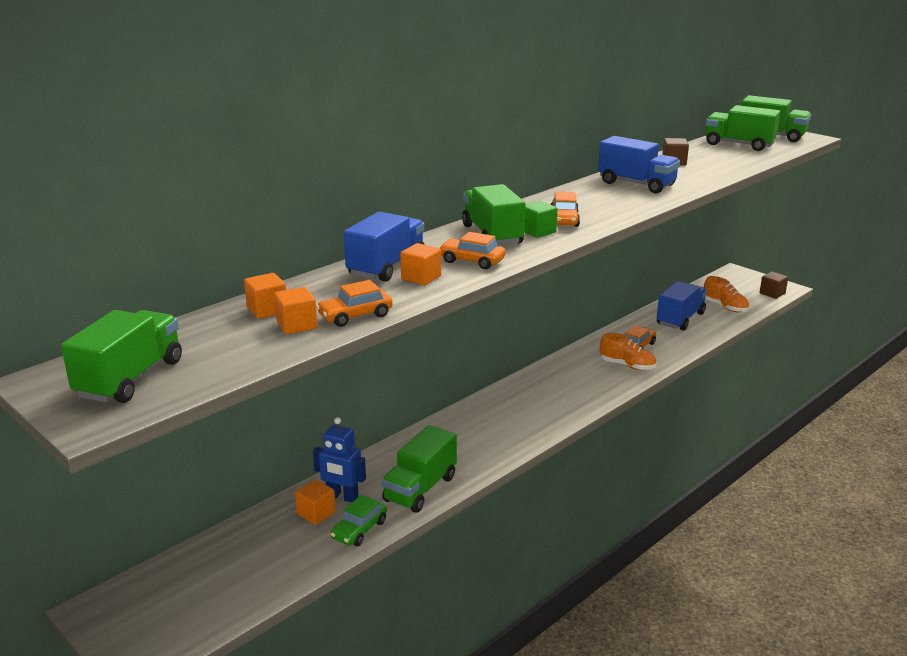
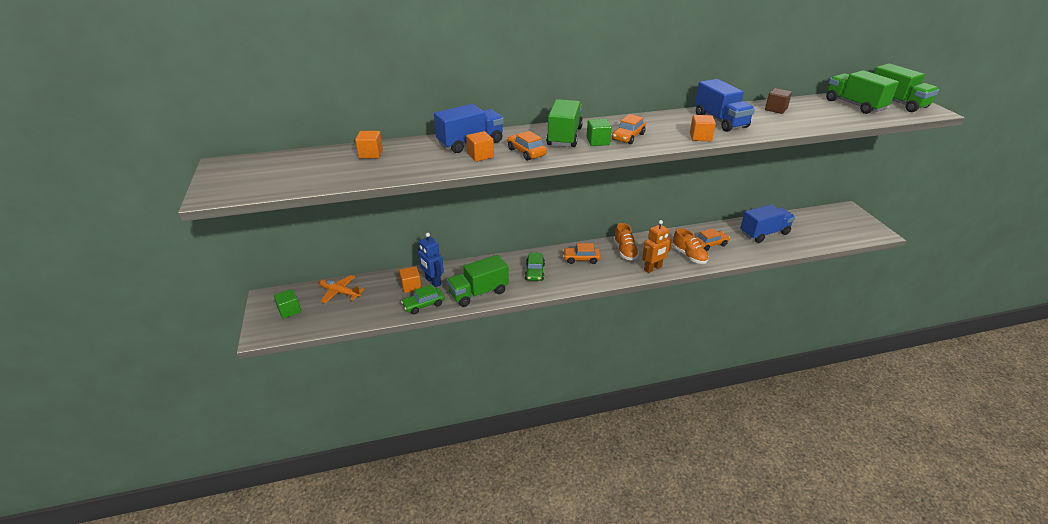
camera: 30 degrees right, 10 degrees up
(130, 378) = (257, 176): green truck -> none
(154, 613) = (289, 310): none -> green cube
(213, 559) = (340, 292): none -> orange plane
(297, 325) = (373, 168): orange cube -> orange cube (700, 137)
(355, 316) = (410, 171): orange car -> orange car (581, 259)
(468, 440) = (535, 272): none -> green car
(602, 391) = (653, 268): none -> orange robot
(725, 307) = (810, 234): orange shoe -> orange shoe (625, 251)
(772, 293) = (863, 234): brown cube -> none

